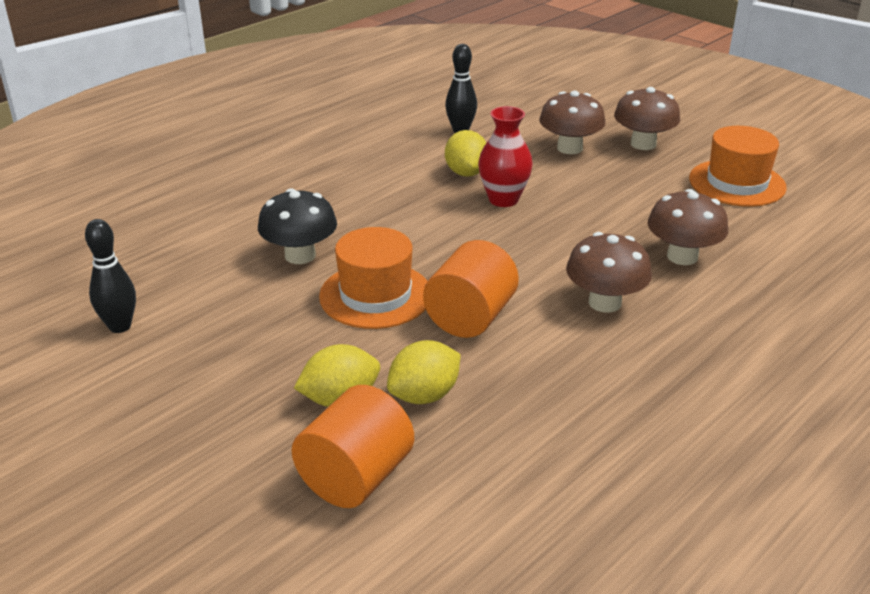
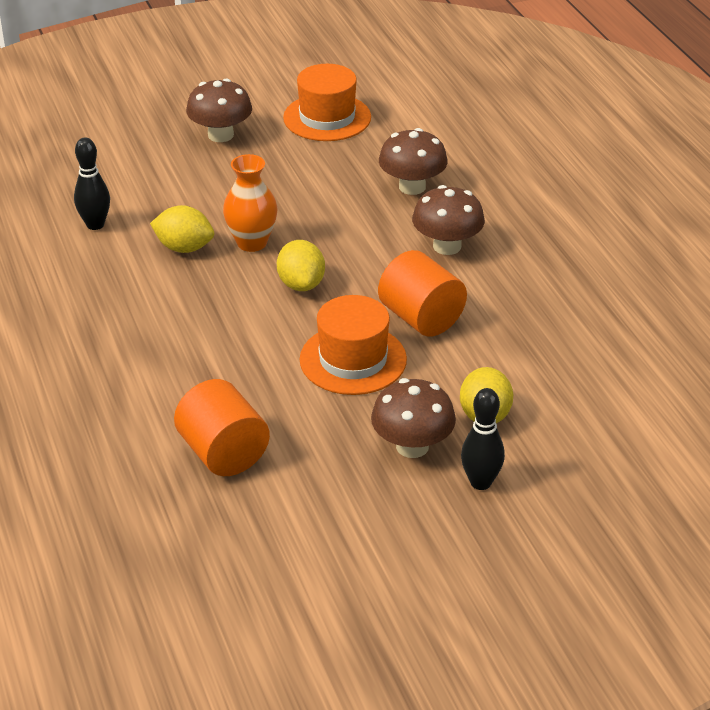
camera: 65 degrees left, 5 degrees up
(120, 326) = (293, 527): black bowling pin -> black bowling pin (480, 482)
(300, 255) = (254, 388): black mushroom -> none
(355, 477) = (579, 430): orange cylinder -> orange cylinder (223, 453)
(424, 395) = (506, 371): yellow lemon -> yellow lemon (301, 284)
(503, 199) = (252, 243): red vase -> orange vase
(569, 148) = (191, 175): brown mushroom -> brown mushroom (412, 446)

